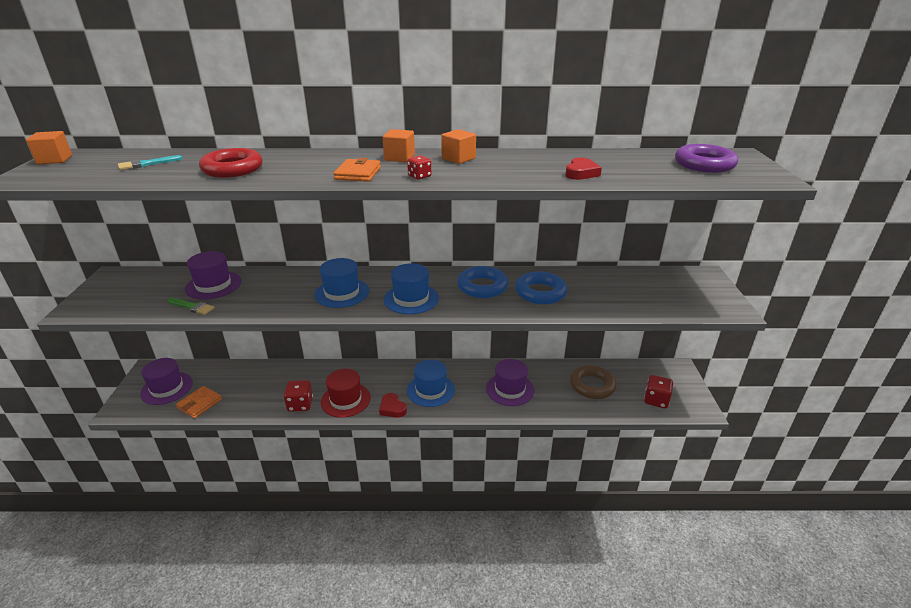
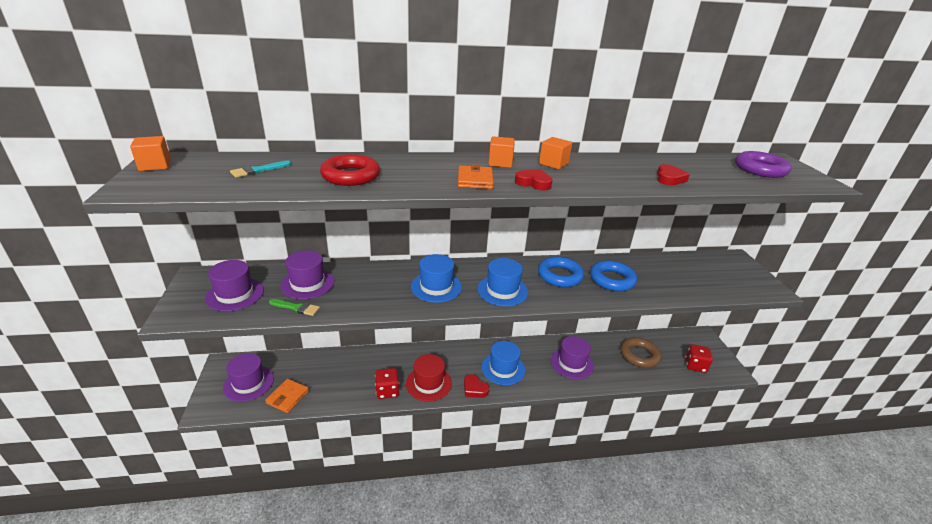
camera: 10 degrees left, 0 degrees up
(139, 292) = (235, 294): none -> purple hat
(419, 176) = (533, 183): red dice -> red heart

